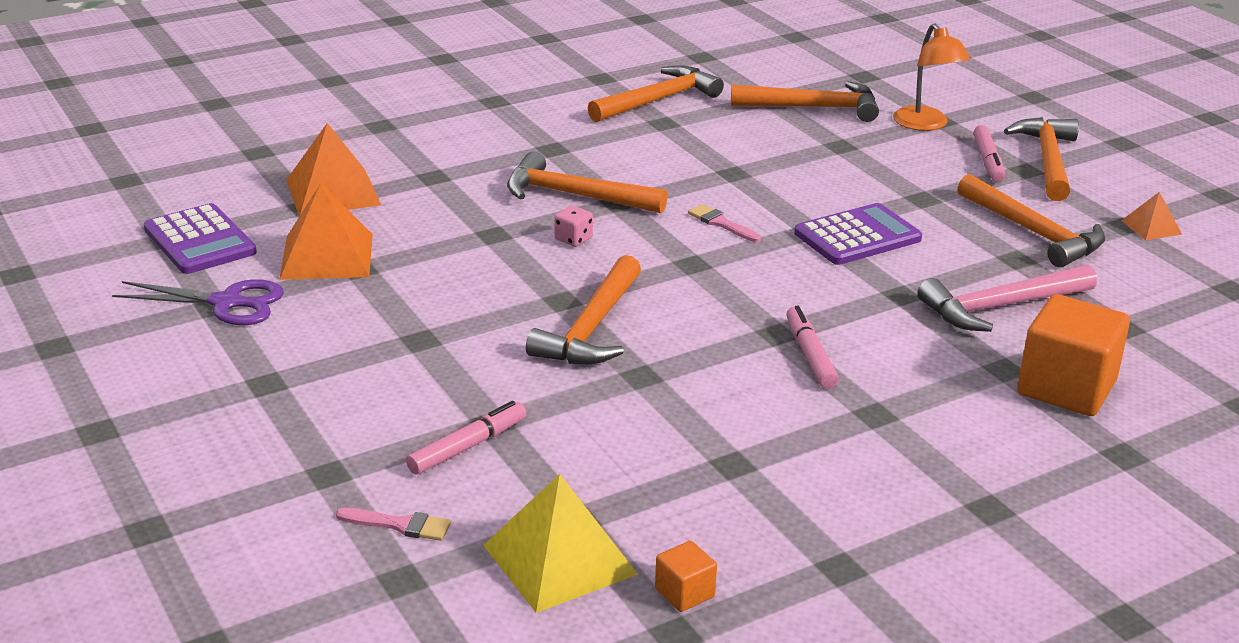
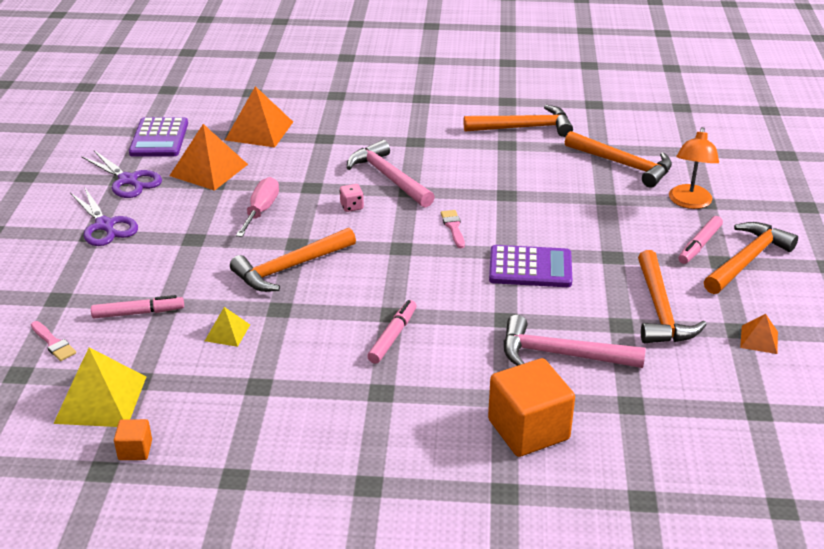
camera: 35 degrees right, 5 degrees up
(271, 366) = (105, 225): none -> purple scissors
(465, 279) = (261, 211): none -> pink screwdriver
(574, 195) = (388, 177): orange hammer -> pink hammer
(614, 424) = (227, 332): none -> yellow pyramid

